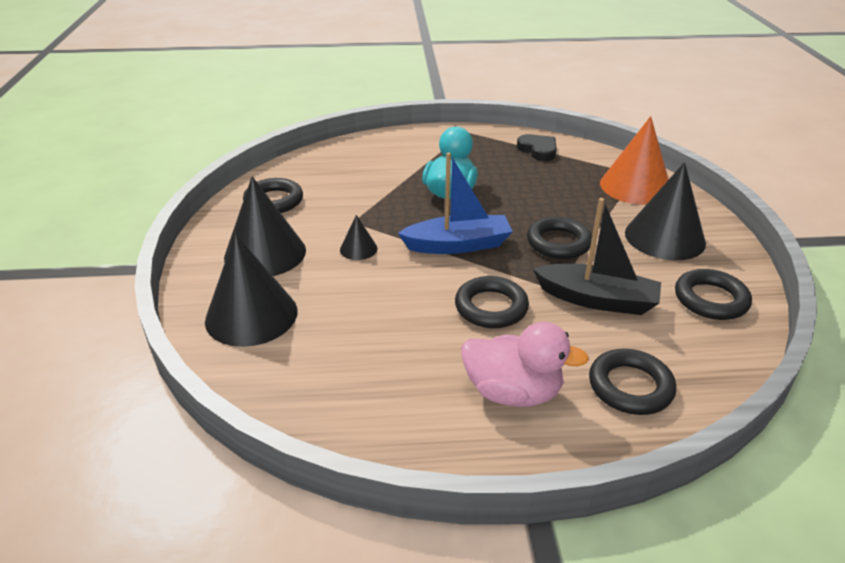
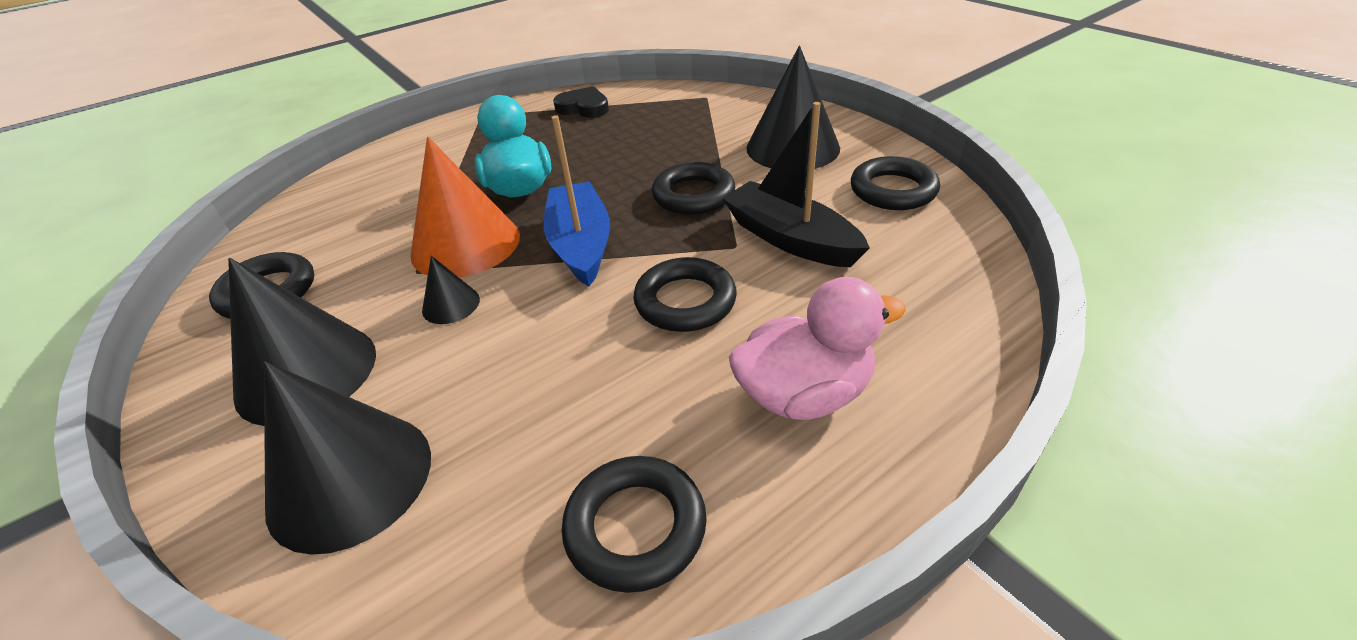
camera: 30 degrees left, 5 degrees up
(458, 245) = (581, 244): blue boat -> blue boat turned 60 degrees counterclockwise
(597, 300) = (790, 239): black boat -> black boat turned 120 degrees counterclockwise
(630, 387) = (913, 318): black ring -> black ring (635, 527)
(635, 186) = (717, 109): orange cone -> orange cone (465, 244)

